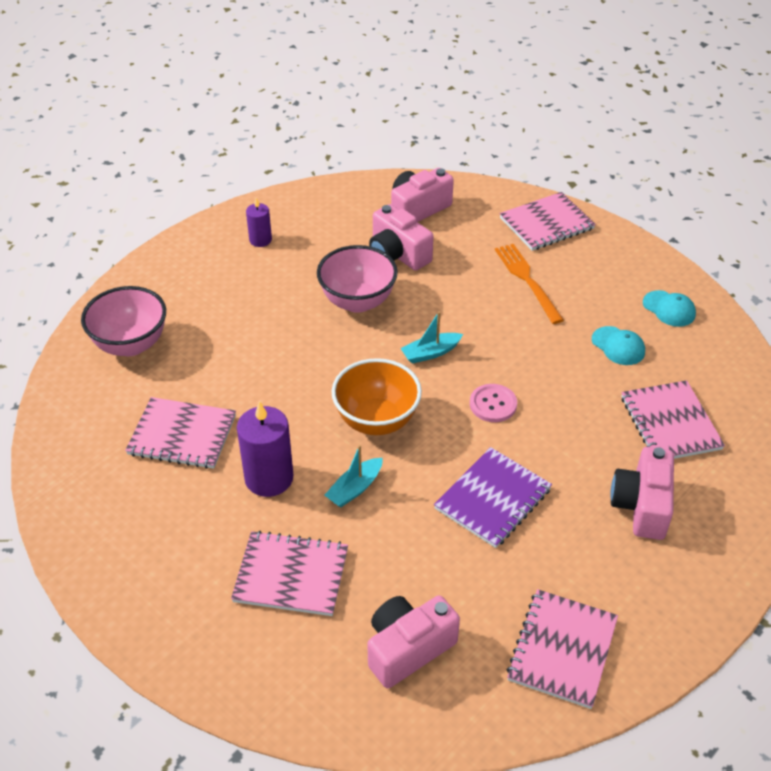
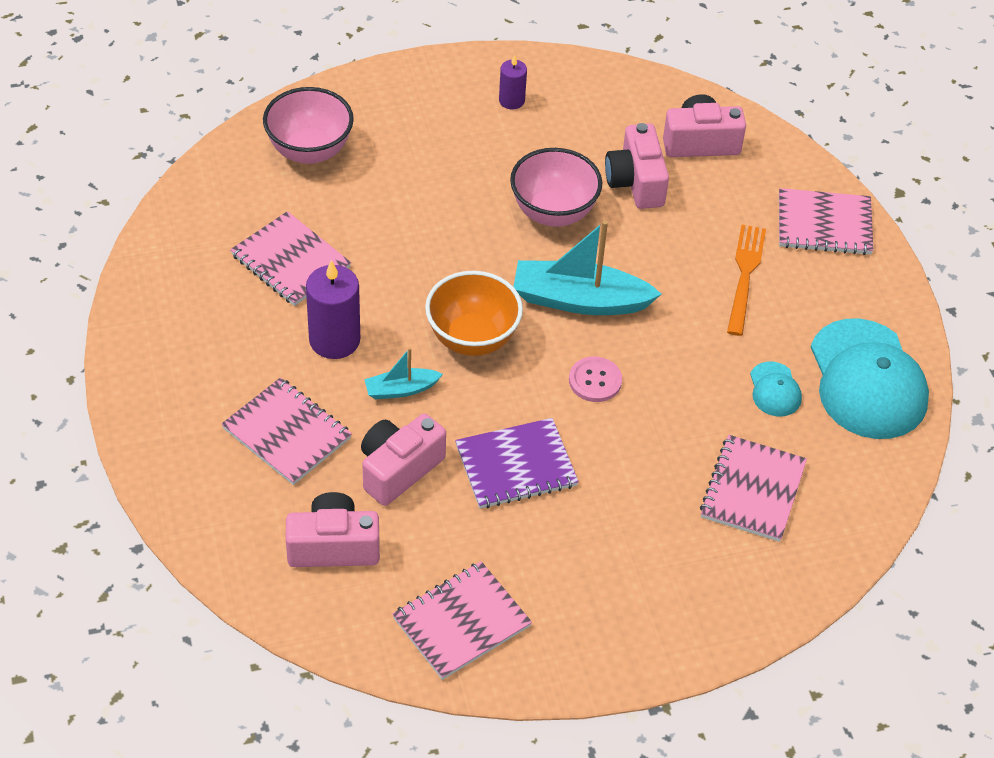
camera: 30 degrees right, 5 degrees up
(430, 353) = (579, 300): turquoise boat -> turquoise boat, size x1.95
(641, 506) = (649, 547): pink camera -> pink camera (398, 469)
(669, 309) = (867, 380): turquoise cap -> turquoise cap, size x2.22

